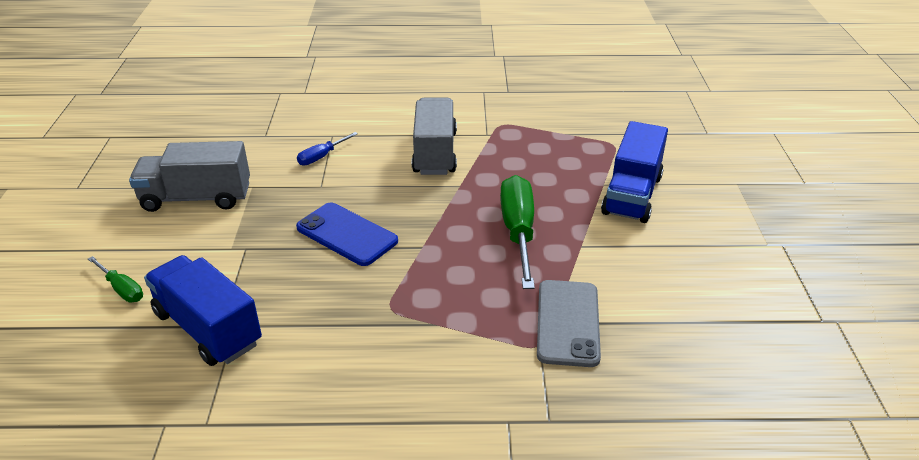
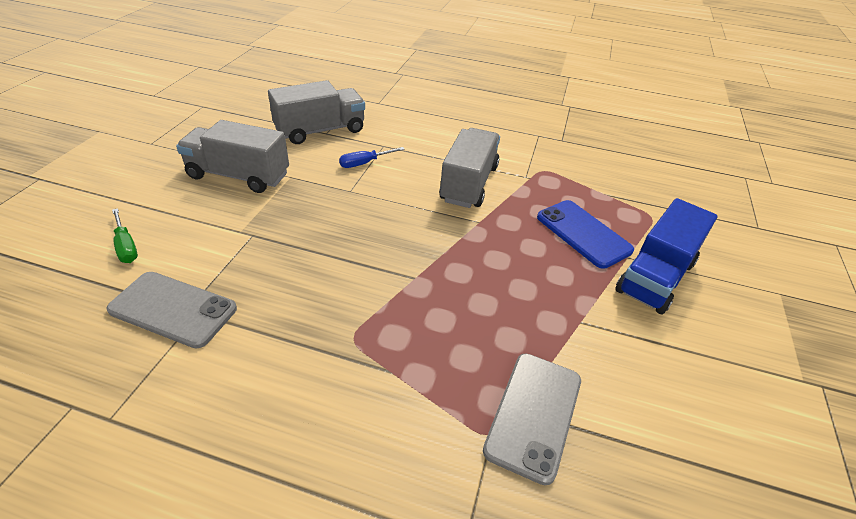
camera: 15 degrees right, 5 degrees up
(208, 328) = (173, 309): blue truck -> grey phone
(257, 134) = (320, 130): none -> grey truck
(346, 234) = (349, 245): blue phone -> blue phone (583, 234)
(518, 232) = (518, 287): green screwdriver -> none

